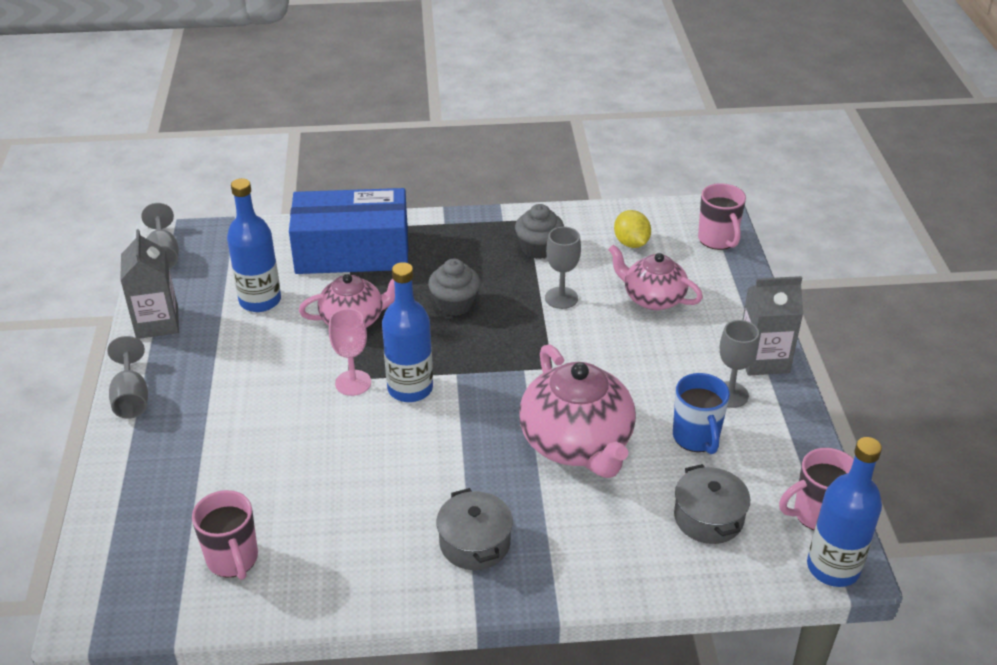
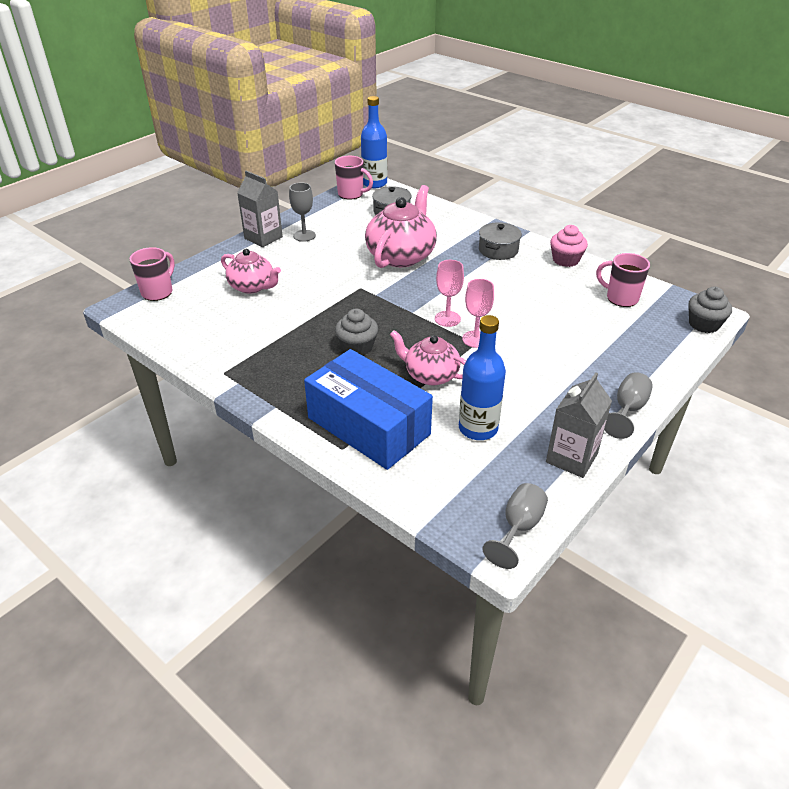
camera: 135 degrees left, 0 degrees up
(233, 560) = (620, 298): pink mug -> pink mug turned 75 degrees counterclockwise
(365, 590) = (565, 260): none -> pink cupcake
(410, 388) = (447, 319): blue bottle -> pink goblet
(539, 248) = (253, 349): grey cupcake -> grey cupcake (704, 324)
(561, 298) = (295, 314): grey goblet -> none
(631, 243) = (201, 319): yellow lemon -> none
(652, 298) = (252, 286): pink teapot -> pink teapot turned 45 degrees counterclockwise
(696, 438) = (348, 232): blue mug -> none

